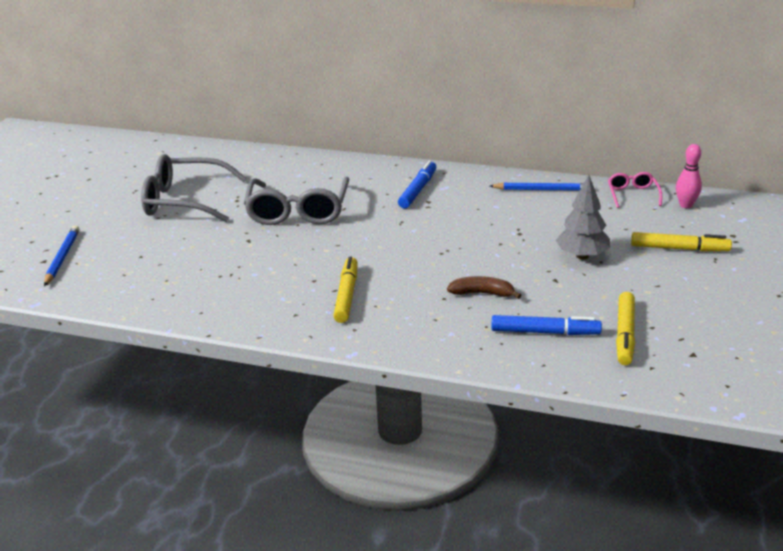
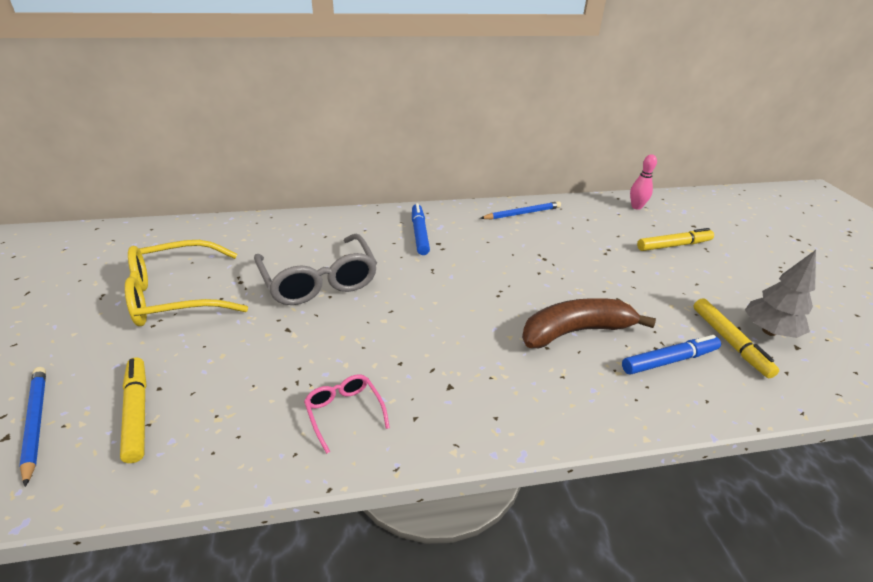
camera: 30 degrees left, 5 degrees up
(185, 201) = (176, 296): grey glasses -> yellow glasses
(347, 295) = (450, 373): yellow marker -> yellow marker (137, 412)
(482, 293) = (575, 331): brown banana -> brown banana, size x1.83
(582, 256) = (614, 269): grey tree -> grey tree (769, 331)
(632, 195) = (592, 205): pink glasses -> pink glasses (344, 412)

